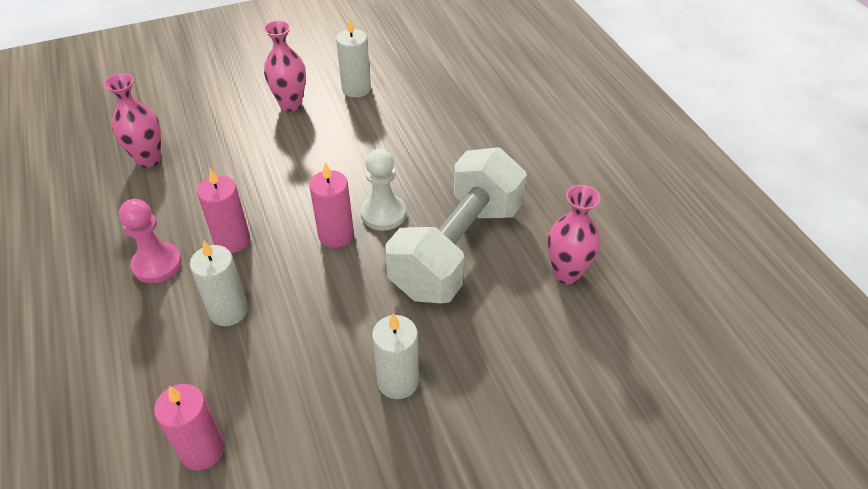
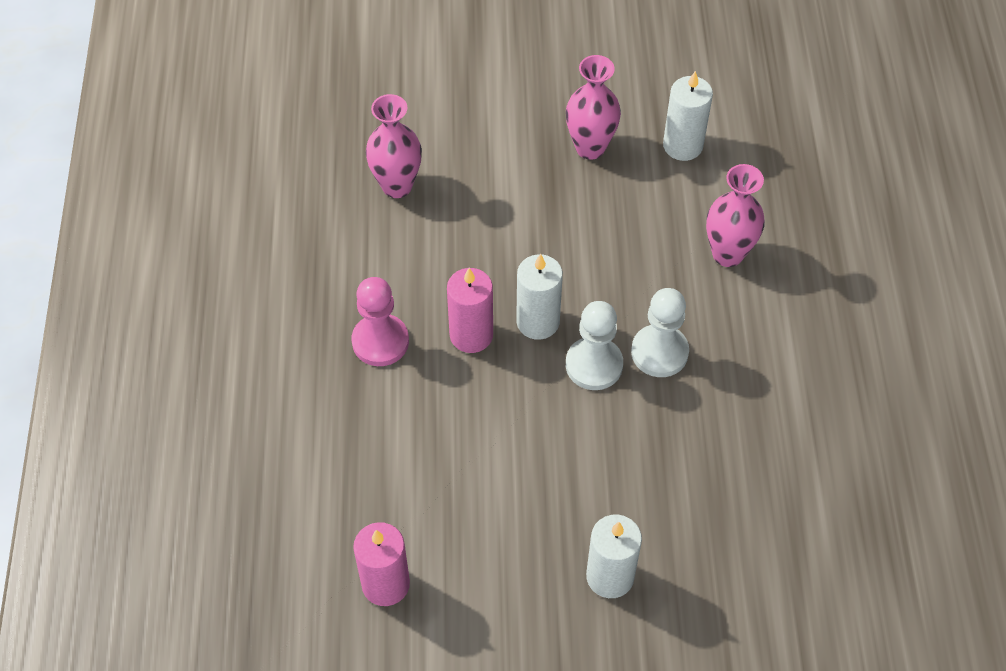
camera: 20 degrees right, 10 degrees up
(228, 311) = (447, 428): white candle -> white candle (538, 322)
(336, 235) = (594, 365): pink candle -> white pawn
(457, 249) = (734, 430): white dumbbell -> none
(566, 273) = (855, 505): pink vase -> pink vase (727, 254)

